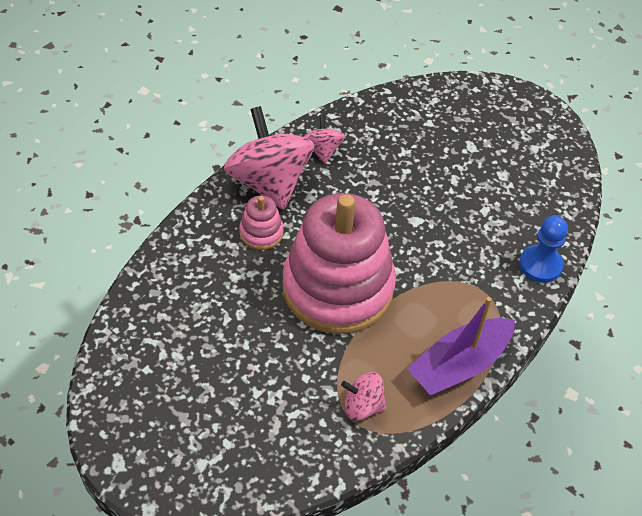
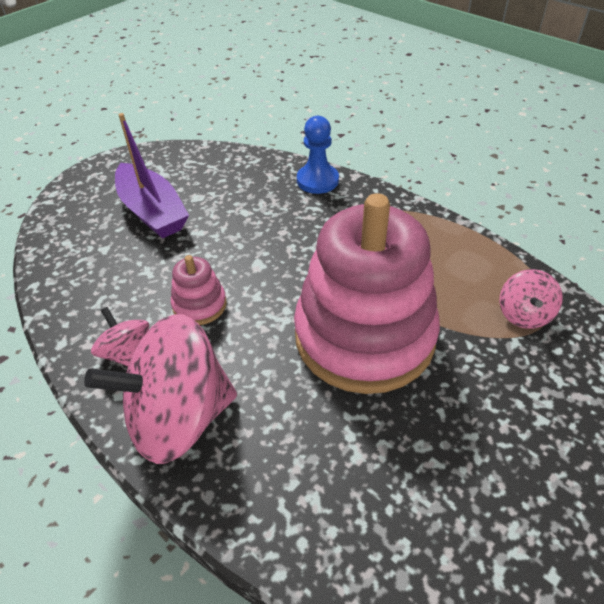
camera: 85 degrees left, 5 degrees down
(261, 232) = (275, 424): pink stacking toy -> pink stacking toy (199, 305)
(322, 150) = (127, 353): pink spinning top -> pink spinning top turned 60 degrees clockwise
(459, 365) = (448, 239): purple boat -> purple boat (152, 211)

